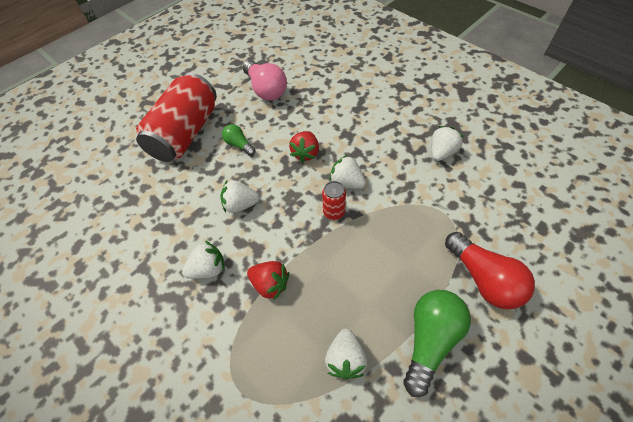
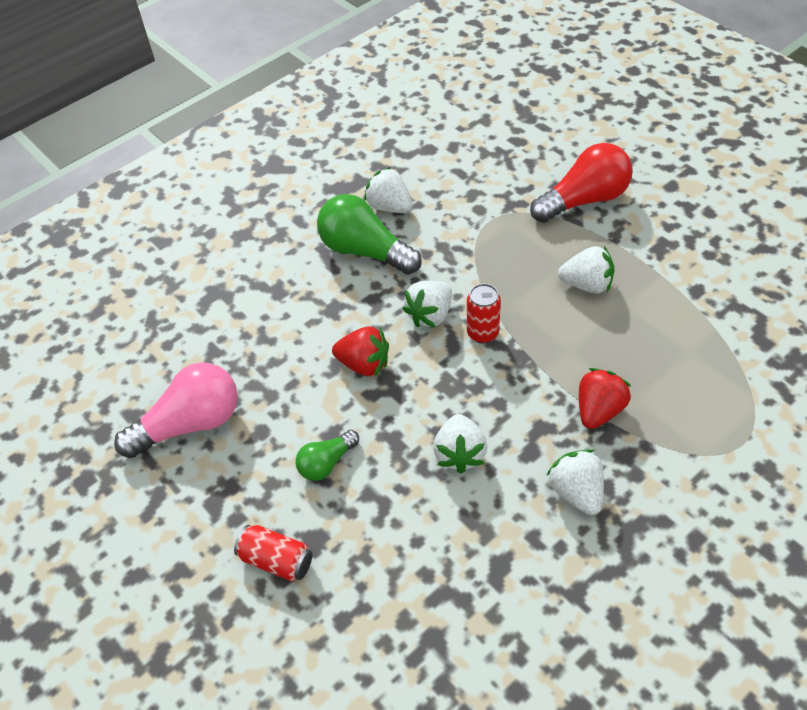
camera: 85 degrees left, 5 degrees down
(186, 133) = (276, 560): red can -> red can, size x0.42
(345, 358) = (691, 332): white strawberry -> white strawberry (587, 284)
(430, 340) = (661, 255): green light bulb -> green light bulb (365, 251)

